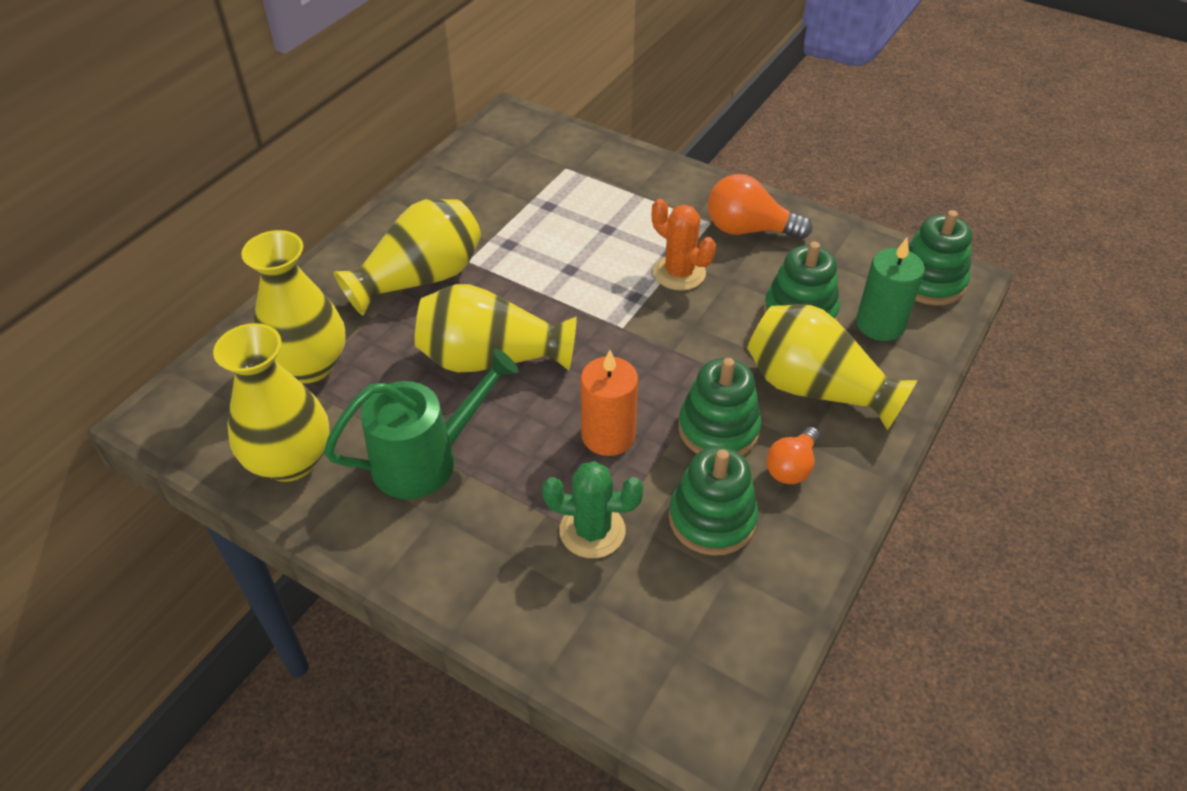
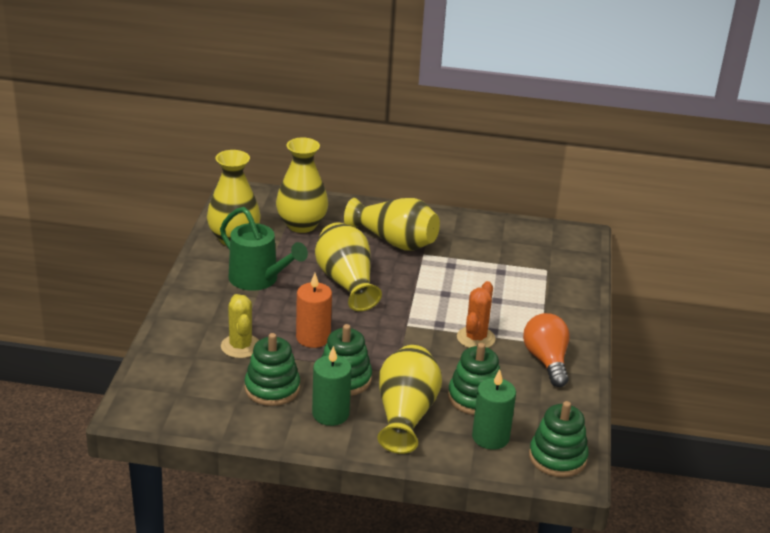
camera: 65 degrees right, 15 degrees down
(592, 531) = (240, 346): green cactus -> yellow cactus
(791, 467) = (330, 414): orange light bulb -> green candle

